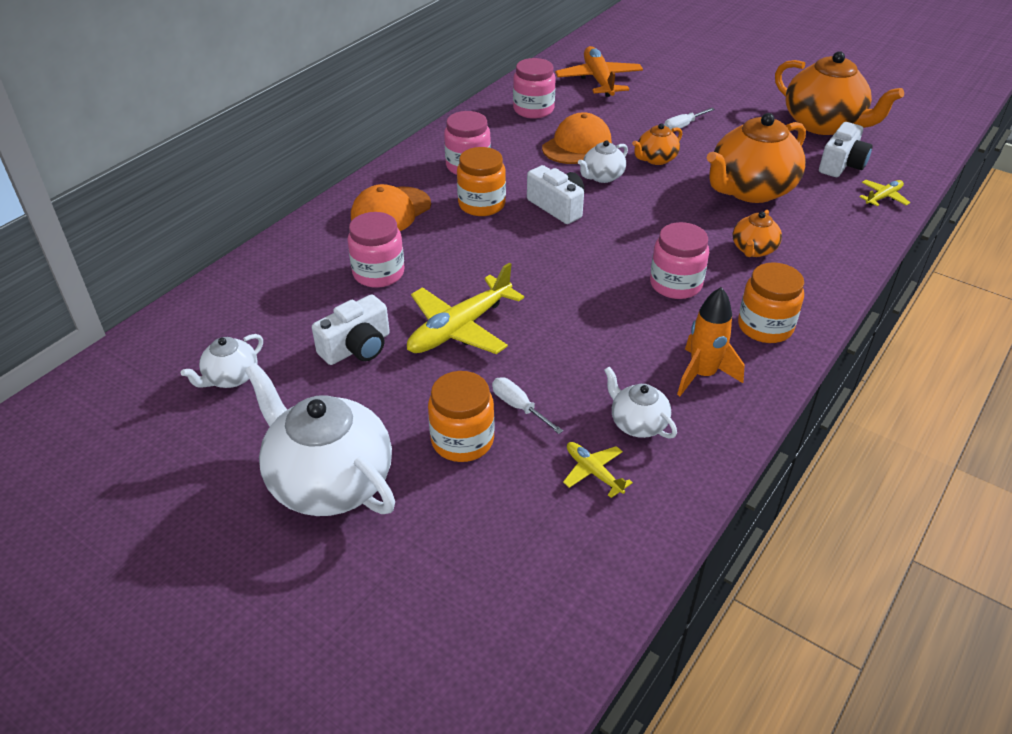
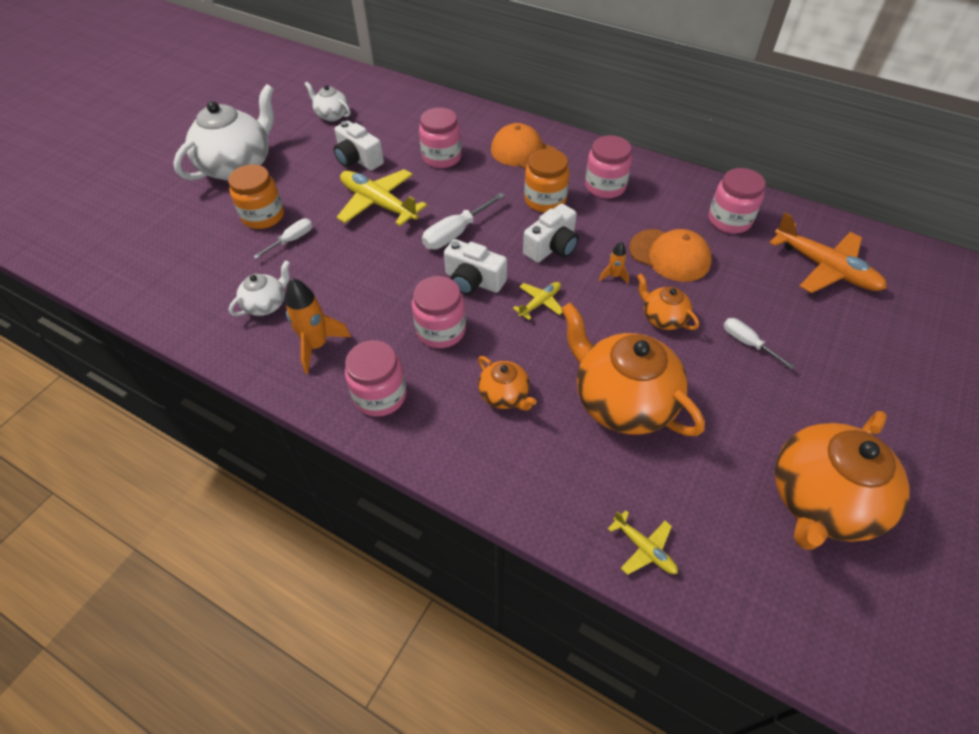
camera: 85 degrees right, 10 degrees up
(527, 268) = (455, 233): none -> white screwdriver
(593, 472) = (222, 281): yellow plane -> yellow plane (540, 303)
(598, 80) = (824, 268): orange plane -> orange plane turned 60 degrees clockwise
(602, 176) = (614, 276): white teapot -> orange rocket
(753, 250) = (504, 395): orange teapot -> orange teapot turned 150 degrees counterclockwise
(765, 327) = (380, 395): orange jar -> pink jar
(841, 164) = (714, 509): white camera -> white camera (473, 281)

